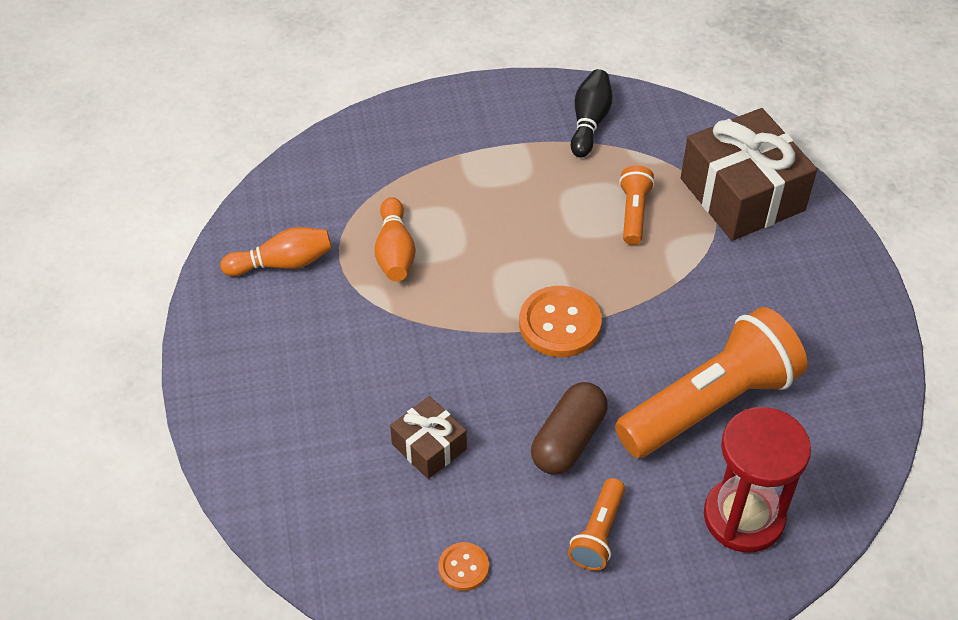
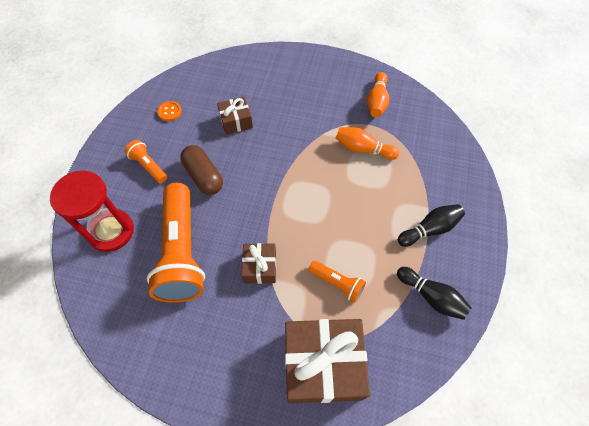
camera: 115 degrees right, 10 degrees up
(494, 144) = (429, 229): none -> black bowling pin
(560, 324) = (275, 204): orange button -> none
(668, 301) = (260, 267): none -> brown gift

